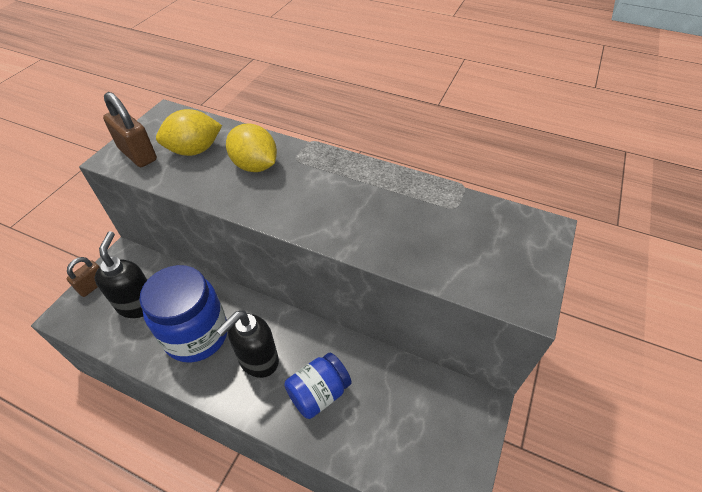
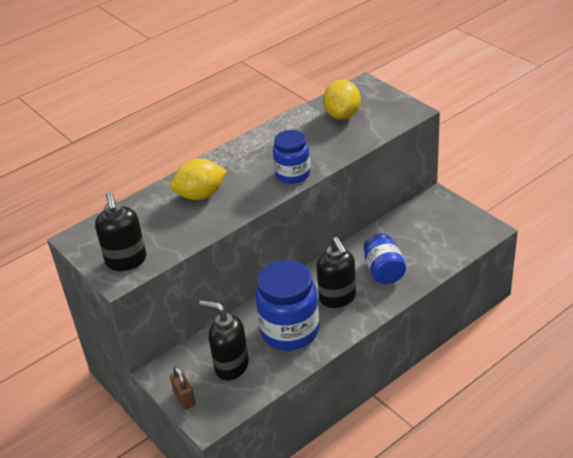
camera: 60 degrees left, 10 degrees down
(138, 154) = (126, 261): brown padlock -> black soap dispenser
(194, 150) = (150, 226): yellow lemon -> yellow lemon (342, 115)
(321, 225) = (293, 174): none -> blue jar

